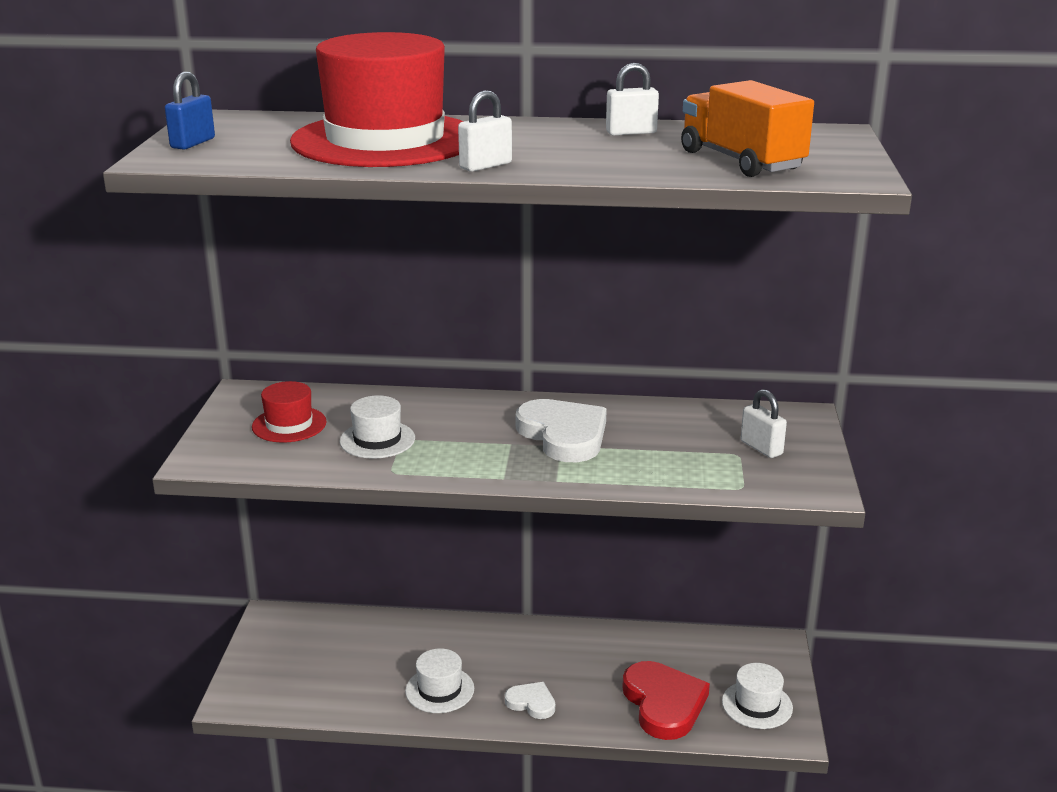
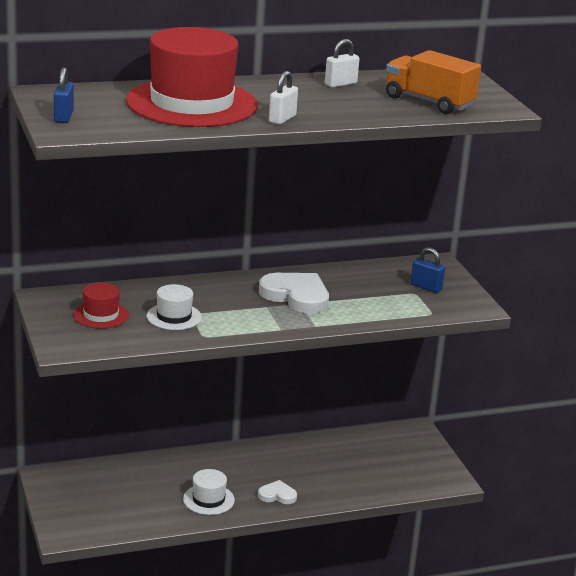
camera: 25 degrees left, 0 degrees up
(664, 703) = (364, 479): red heart -> none
(757, 705) = (424, 468): white hat -> none
(761, 448) = (426, 287): white padlock -> blue padlock

